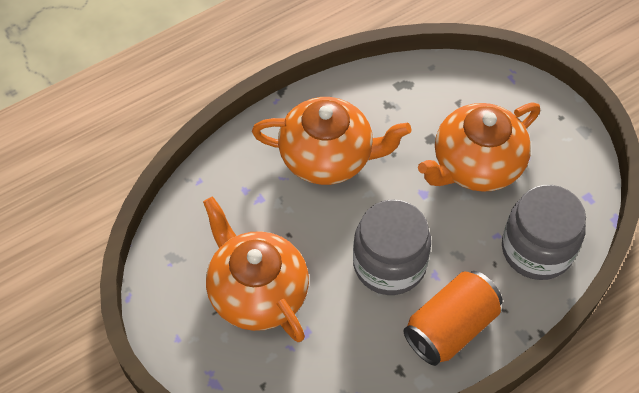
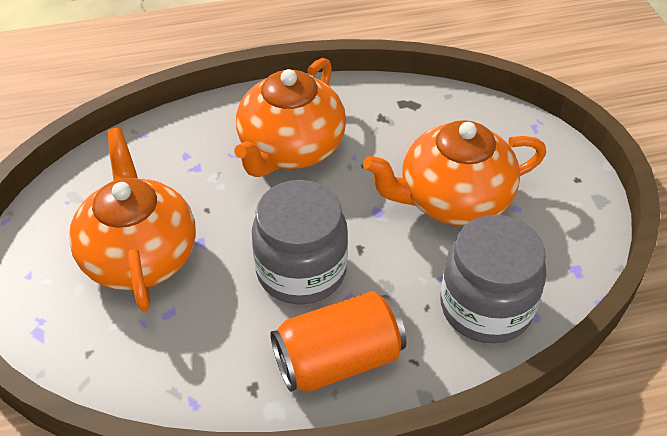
camera: 20 degrees right, 10 degrees down
(328, 157) = (290, 149): orange teapot -> orange teapot turned 90 degrees clockwise

